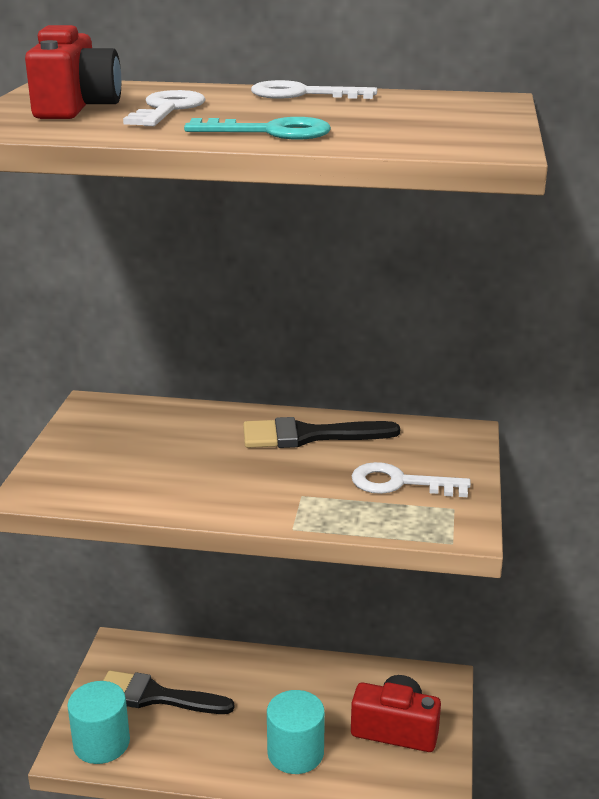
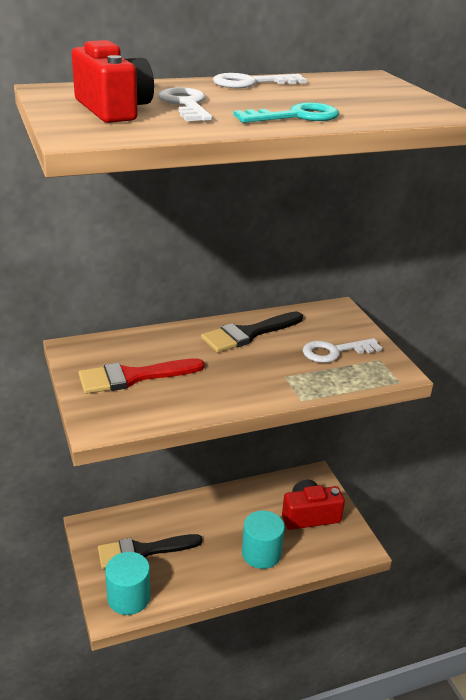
camera: 30 degrees left, 5 degrees up
(123, 451) = (133, 377): none -> red brush

